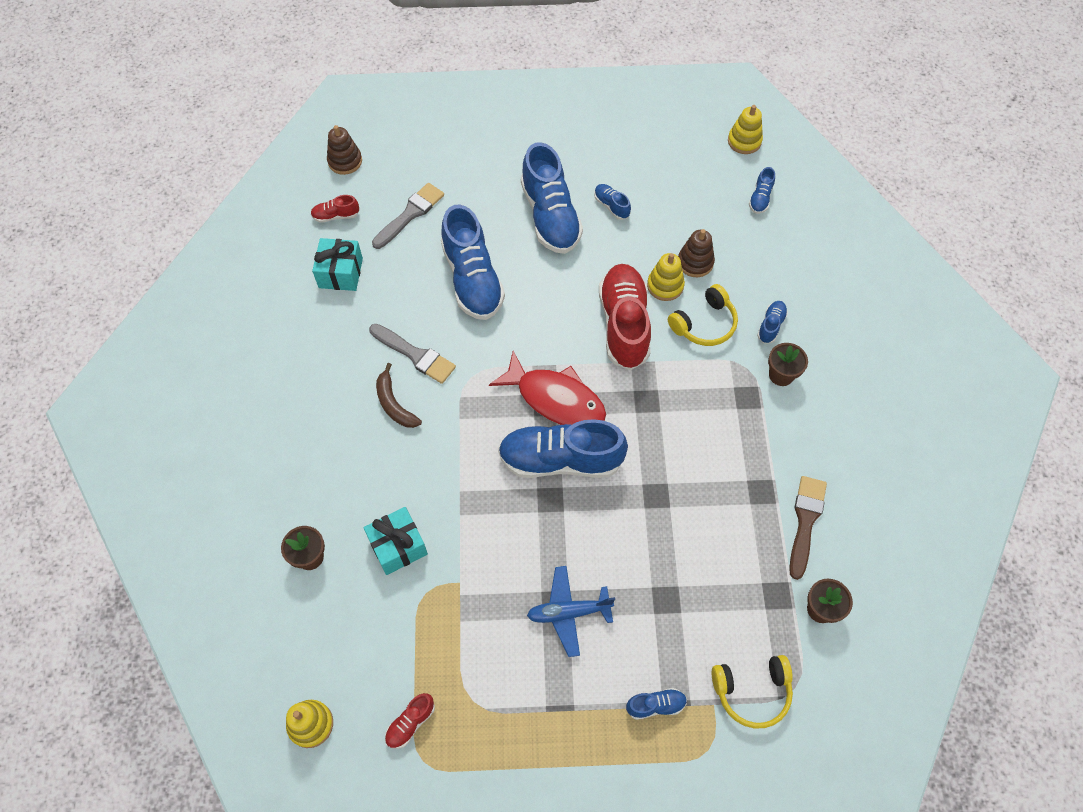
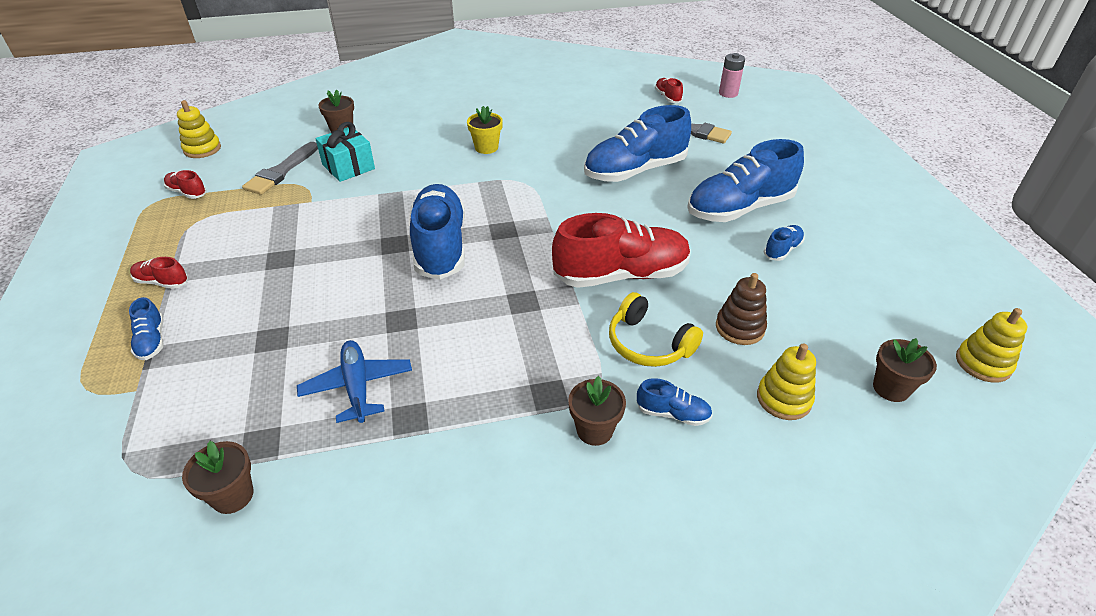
camera: 80 degrees right, 20 degrees down
(341, 273) = (610, 107): turquoise gift -> none
(345, 161) = (728, 93): brown stacking toy -> pink battery
(394, 404) = (486, 147): brown banana -> yellow flower pot
(415, 355) = (539, 151): grey brush -> grey brush (281, 172)
(556, 399) = (511, 236): red fish -> none
(568, 612) = (270, 269): blue plane -> blue plane (357, 387)
(572, 715) = (162, 282): none -> red shoe
(665, 286) = (690, 303): yellow stacking toy -> yellow stacking toy (783, 399)
(752, 692) = (140, 425): yellow headphones -> none
(760, 198) = (891, 388): blue shoe -> brown flower pot
(805, 521) = (365, 471): brown brush -> none

